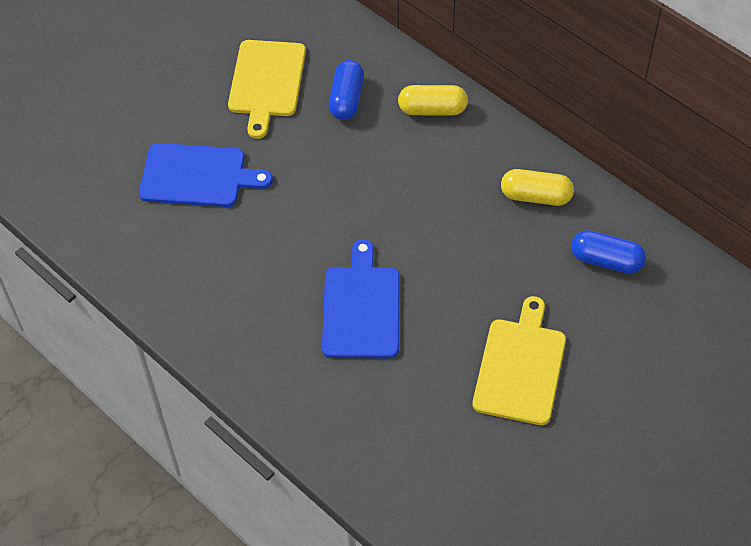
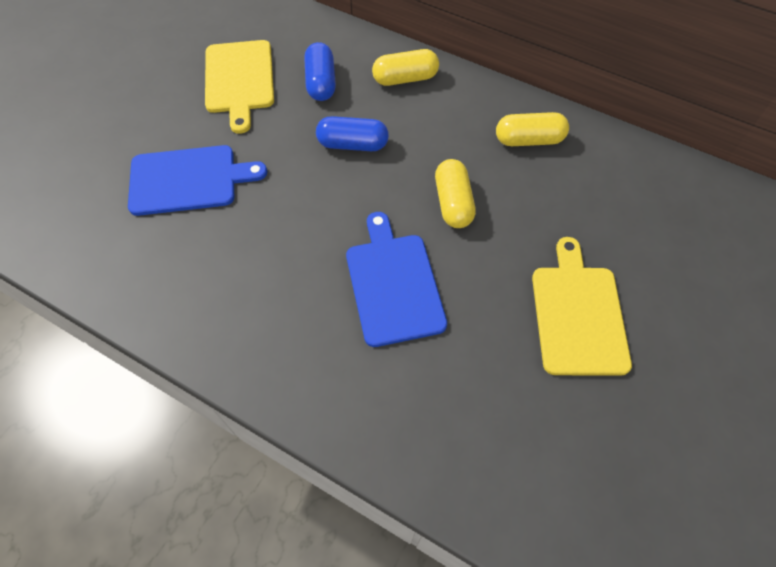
camera: 15 degrees left, 5 degrees up
(440, 244) = (453, 203): none -> yellow capsule
(606, 261) = (618, 188): blue capsule -> blue capsule (352, 144)

